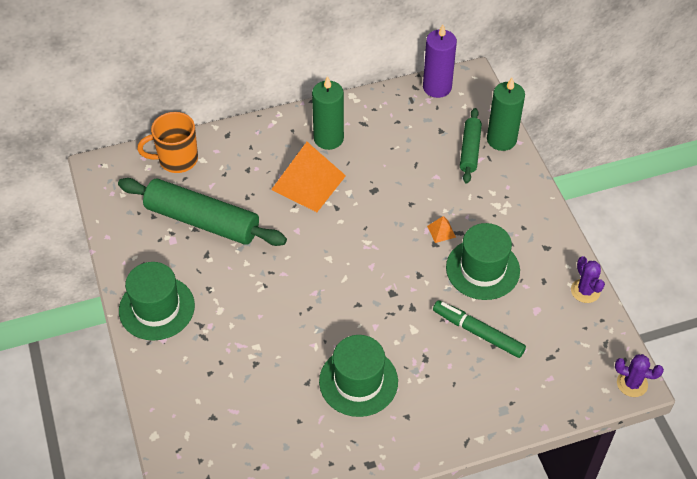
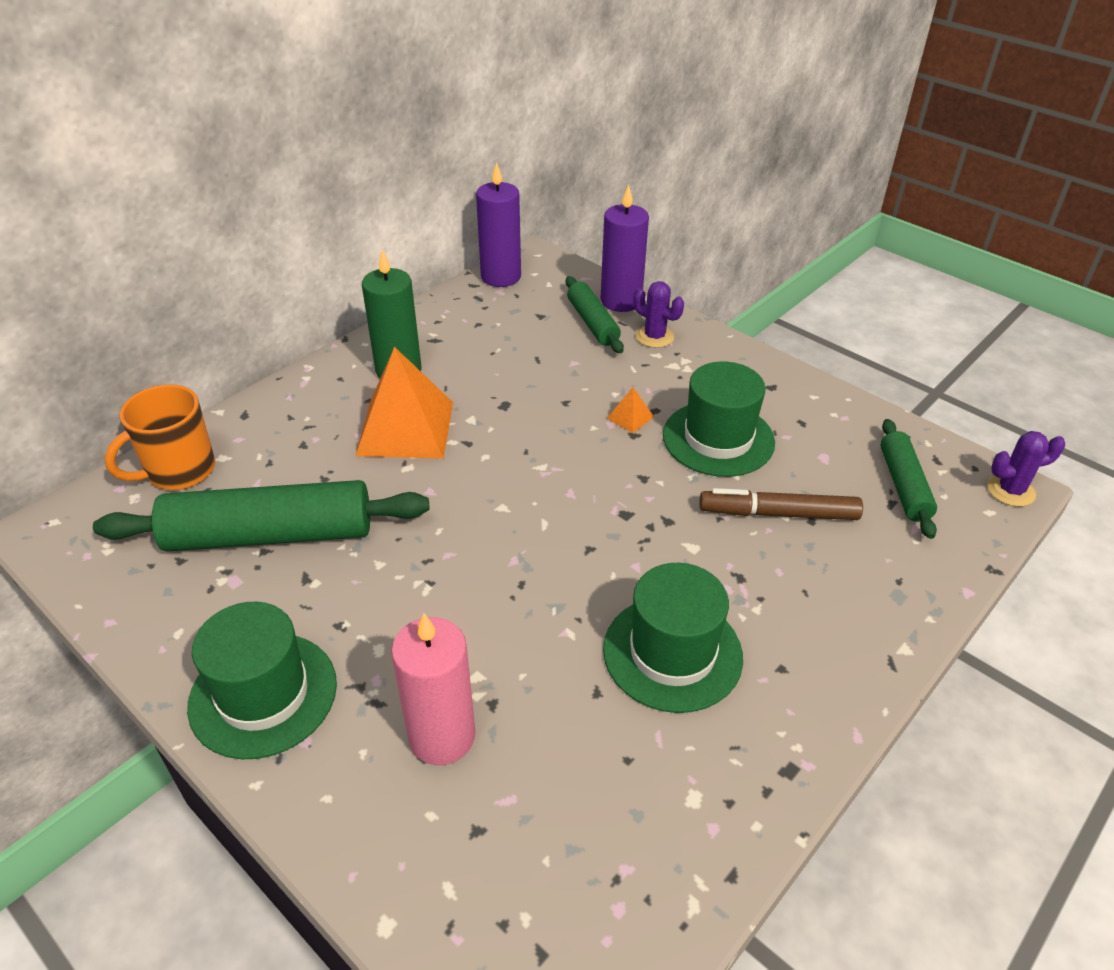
camera: 30 degrees left, 10 degrees down
(223, 368) = (442, 736): none -> pink candle
(478, 332) = (778, 514): green marker -> brown marker
(501, 140) = (621, 301): green candle -> purple candle
(568, 350) = (903, 485): none -> green rolling pin
(585, 291) = (858, 414): purple cactus -> purple cactus (654, 337)

